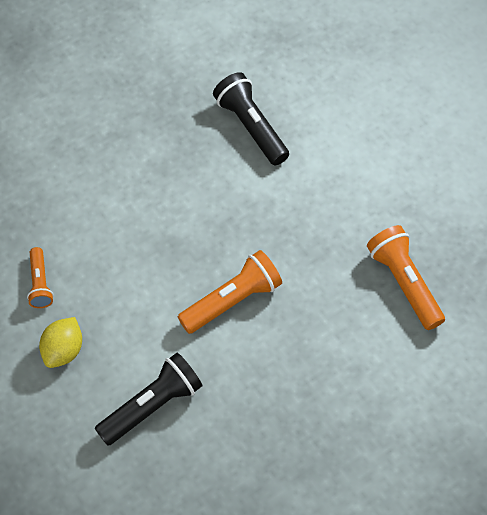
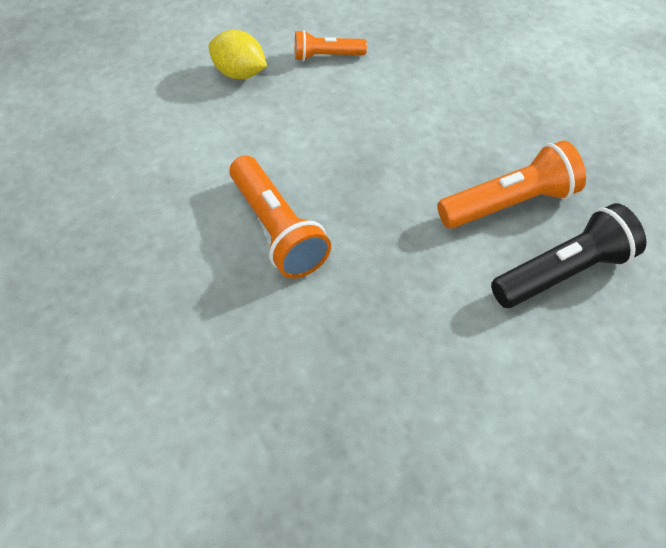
camera: 95 degrees right, 5 degrees down
(151, 406) = (151, 143): black flashlight -> none
(404, 283) = (272, 460): orange flashlight -> orange flashlight (509, 203)

